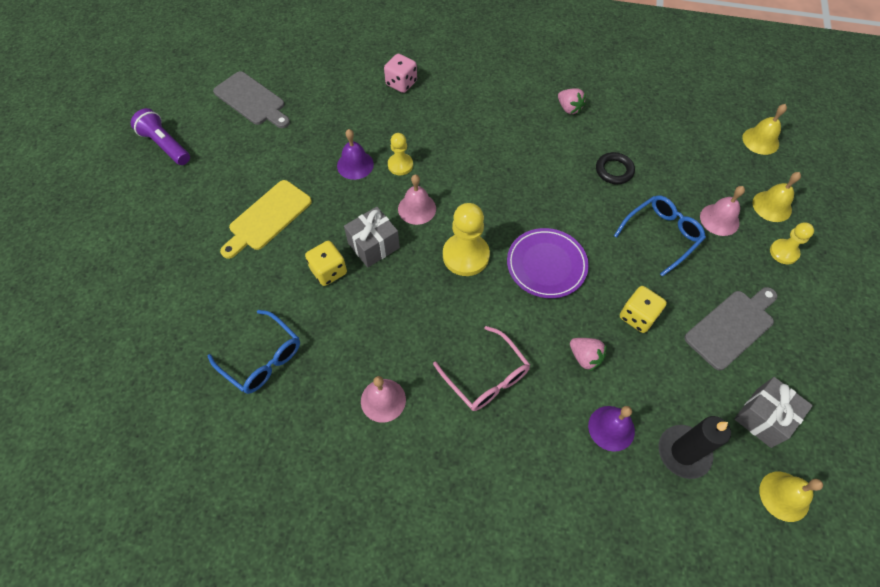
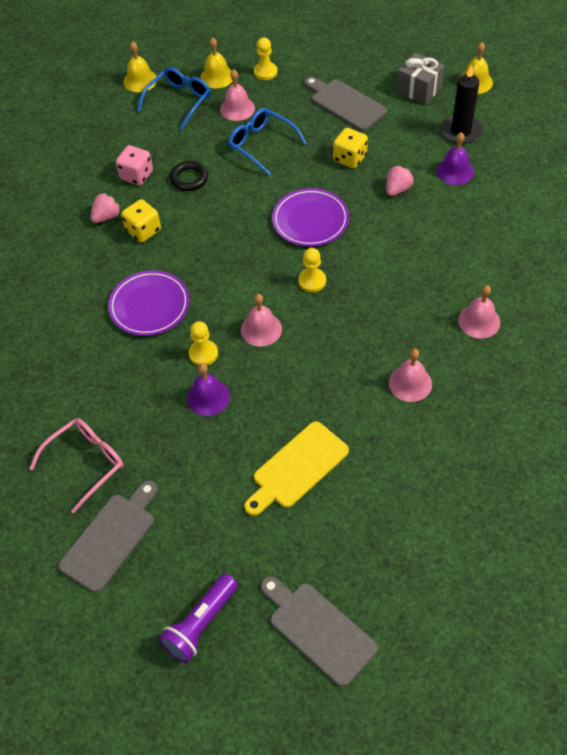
camera: 95 degrees left, 5 degrees down
(128, 213) = (318, 630): none -> grey cutting board
(262, 359) = (468, 427): blue glasses -> blue glasses (179, 101)
(267, 218) = (297, 468): yellow cutting board -> yellow cutting board turned 105 degrees clockwise
(325, 318) = (410, 383): none -> pink bell
(328, 271) = (355, 392): yellow dice -> yellow dice (143, 230)
(373, 245) = (315, 359): grey gift -> none
(401, 83) = (73, 374): pink dice -> pink dice (136, 175)
(460, 132) = (149, 306): none -> purple plate
(465, 255) = (312, 281): yellow pawn -> yellow pawn, size x0.59
(486, 377) = (435, 251): pink glasses -> pink glasses (86, 463)

